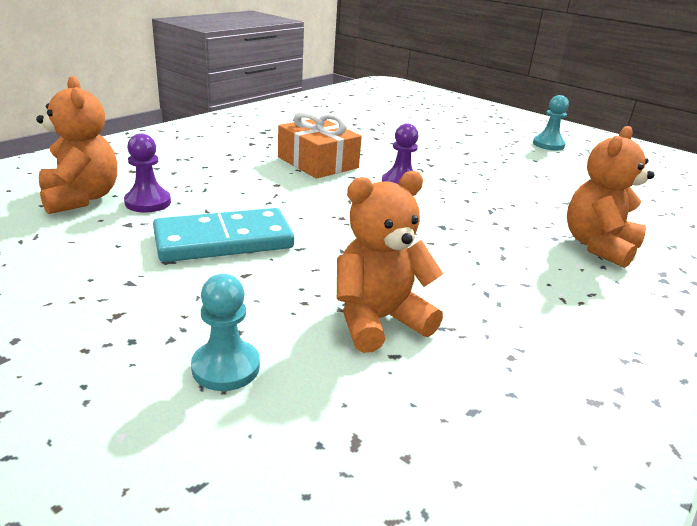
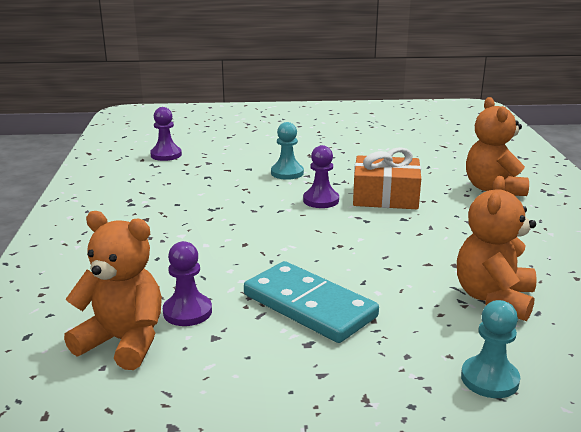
camera: 40 degrees left, 5 degrees down
(224, 240) = (309, 306): turquoise domino -> turquoise domino turned 75 degrees counterclockwise
(318, 162) = (233, 210): orange gift -> orange gift (385, 196)
(353, 114) = (166, 155): none -> purple pawn
(548, 145) = (342, 126): turquoise pawn -> turquoise pawn (287, 173)

